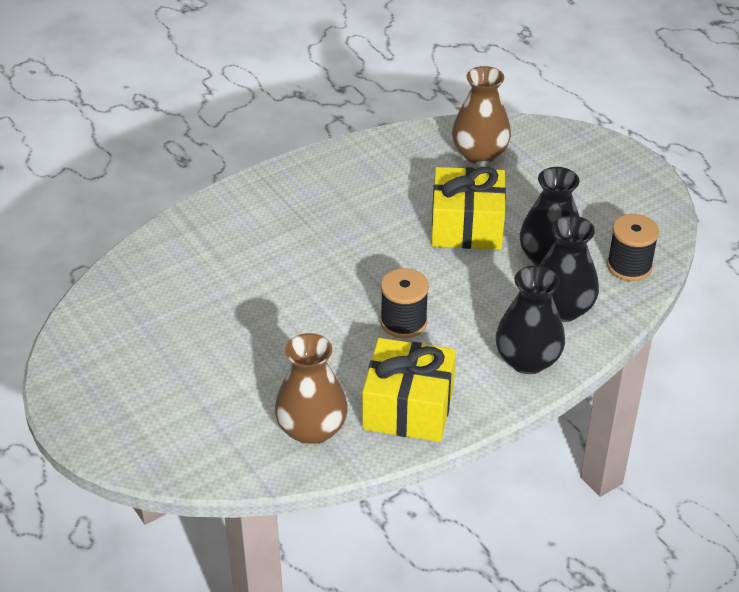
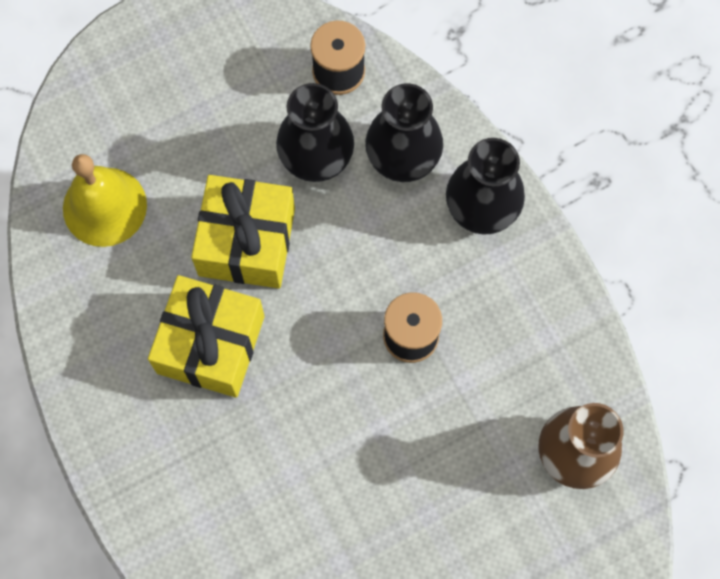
camera: 85 degrees left, 30 degrees up
(408, 408) = (547, 344): yellow gift -> yellow gift (211, 344)
(480, 154) = (104, 206): brown vase -> yellow bell

